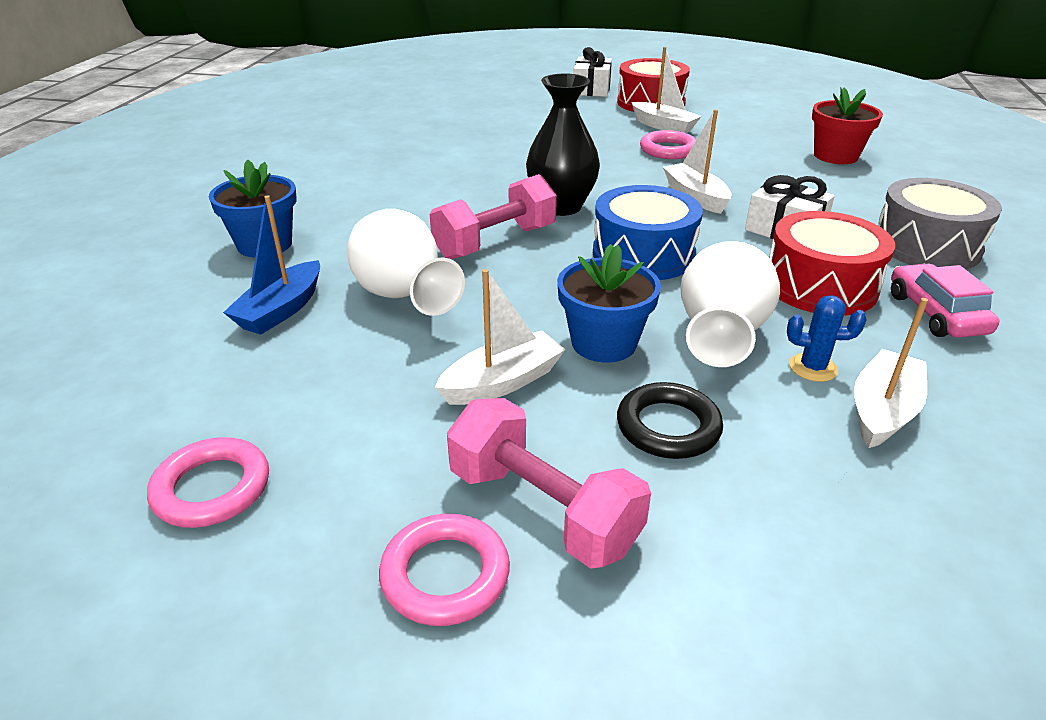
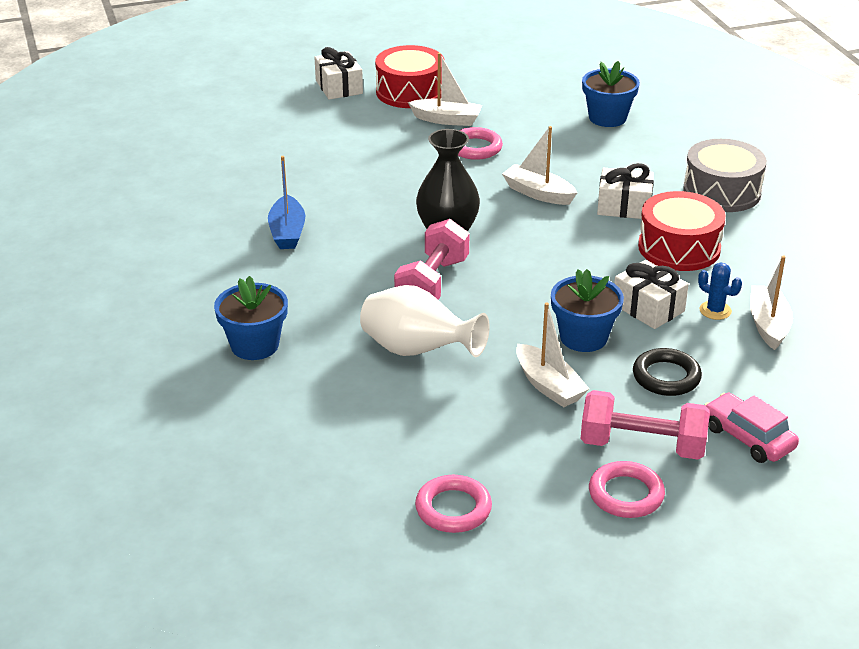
camera: 30 degrees left, 0 degrees up
(281, 310) = (343, 391): blue boat -> blue boat (287, 232)
(502, 382) = (548, 386): white boat -> white boat turned 120 degrees clockwise
(643, 254) = (547, 259): blue drum -> none
(720, 336) = (648, 308): white vase -> white gift
(813, 368) = (715, 310): blue cactus -> blue cactus turned 60 degrees clockwise
(835, 156) = (607, 118): red flower pot -> blue flower pot
(935, 314) = (758, 247): pink car -> pink car (748, 437)

